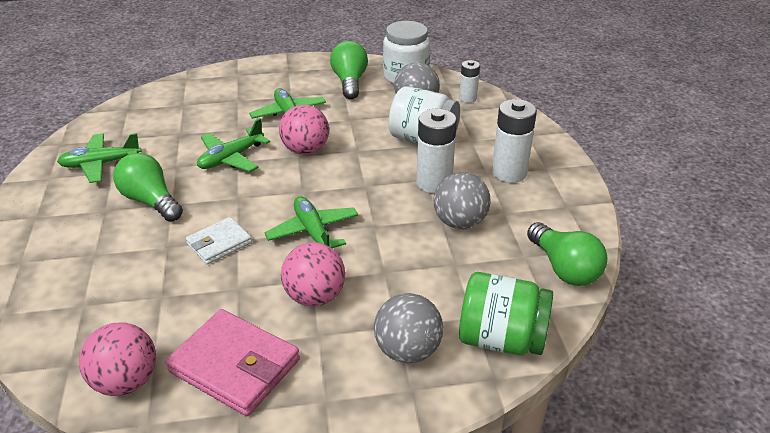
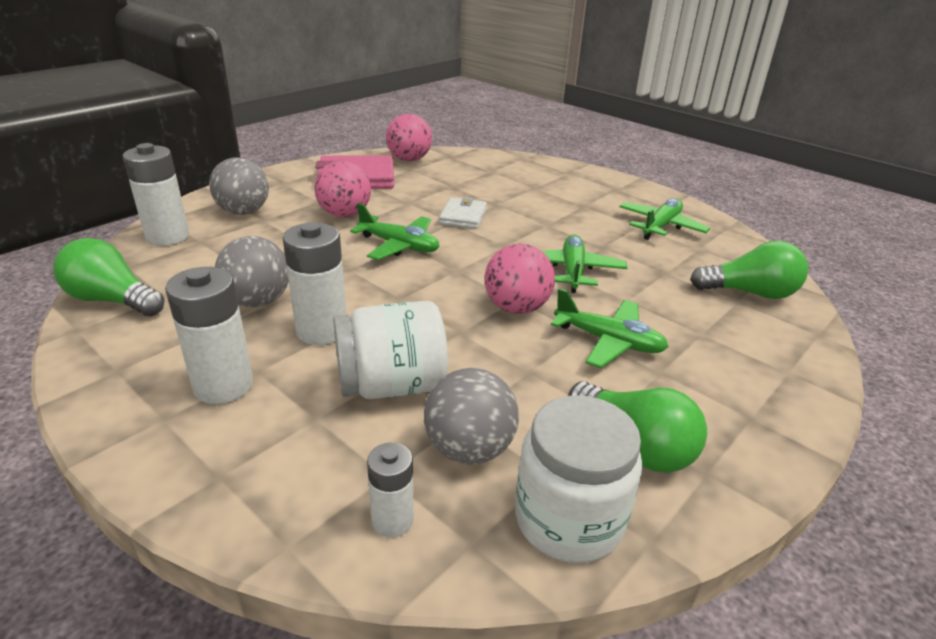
camera: 140 degrees right, 5 degrees down
(150, 201) = (565, 220): green light bulb -> green light bulb (750, 293)
(501, 339) = (167, 237): green jar -> white battery

